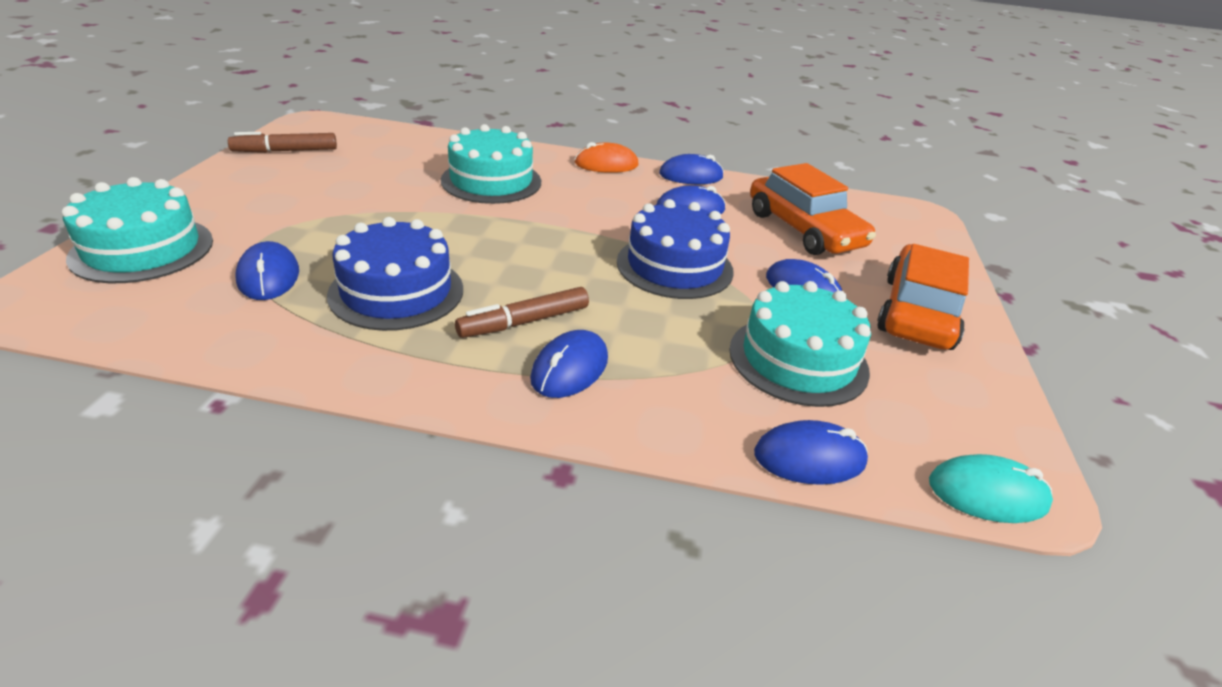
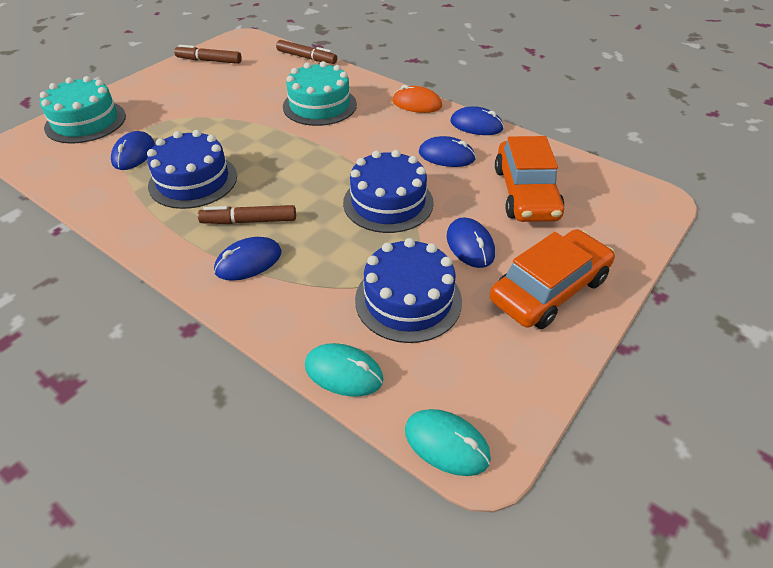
camera: 30 degrees right, 10 degrees up
(424, 134) = (306, 58): none -> brown marker
(798, 359) = (408, 300): turquoise cake -> blue cake
(809, 458) = (343, 372): blue mouse -> turquoise mouse

